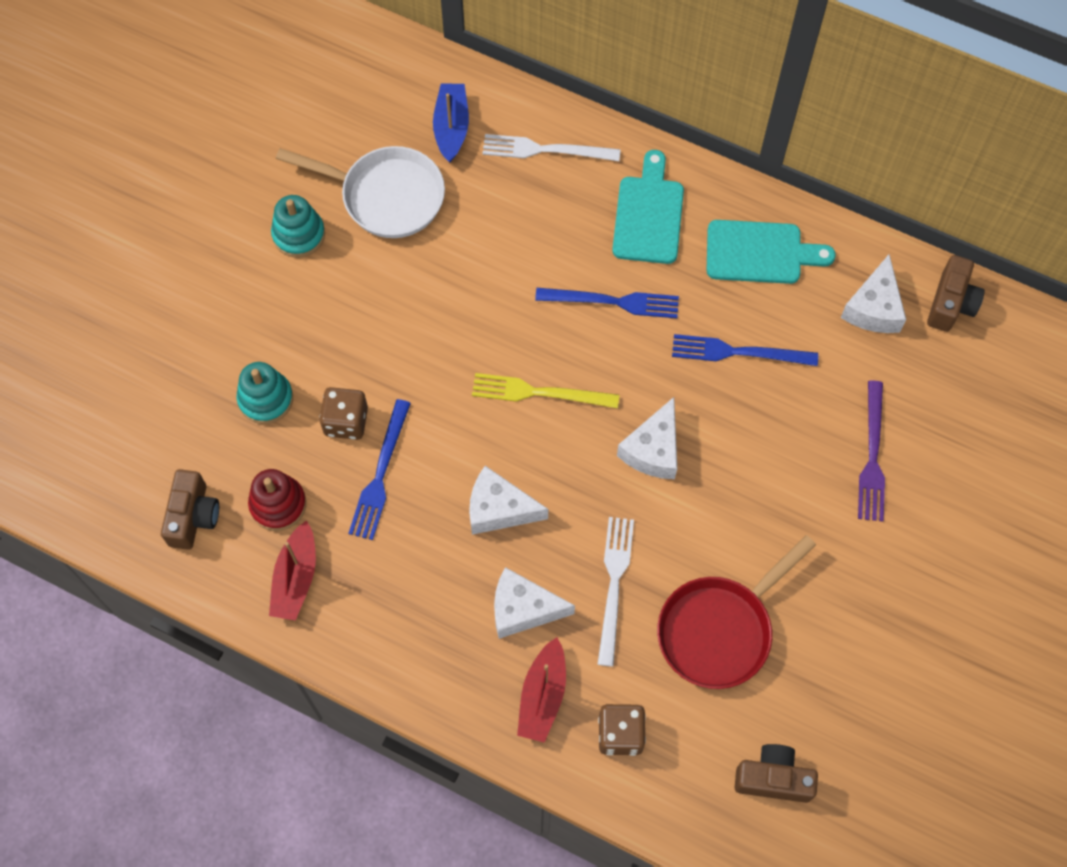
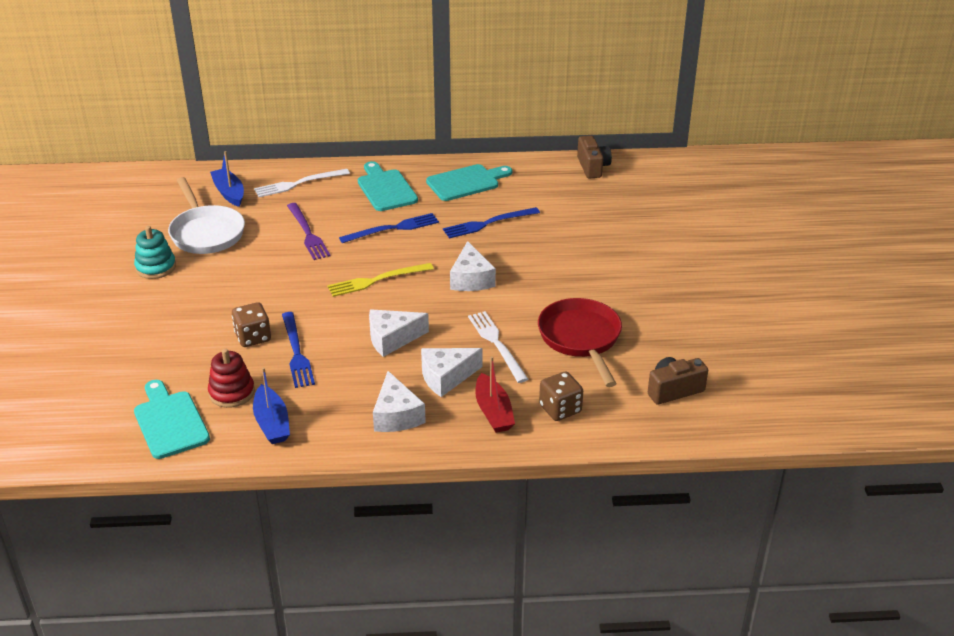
camera: 30 degrees left, 30 degrees down
(193, 516) = (170, 422): brown camera -> turquoise cutting board
(266, 399) = (185, 347): turquoise stacking toy -> none
(296, 578) = (272, 423): red boat -> blue boat
(386, 196) = (206, 233): white pan -> white pan turned 75 degrees clockwise
(719, 630) = (581, 339): red pan -> red pan turned 150 degrees clockwise
(872, 455) = (604, 236): purple fork -> purple fork (307, 233)
(873, 308) = (551, 182): white cheese -> white cheese (396, 415)

